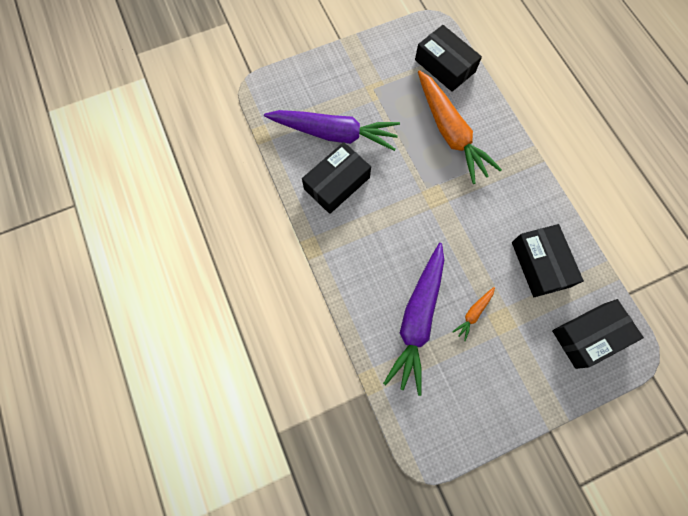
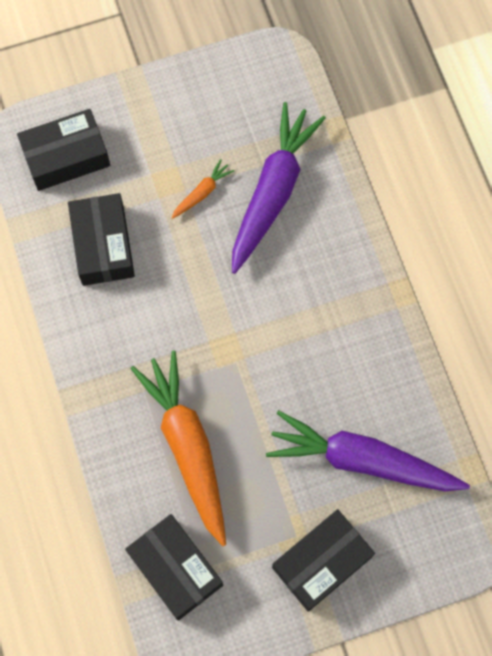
camera: 175 degrees left, 0 degrees up
(337, 183) = (363, 380): black box -> black box (321, 562)

